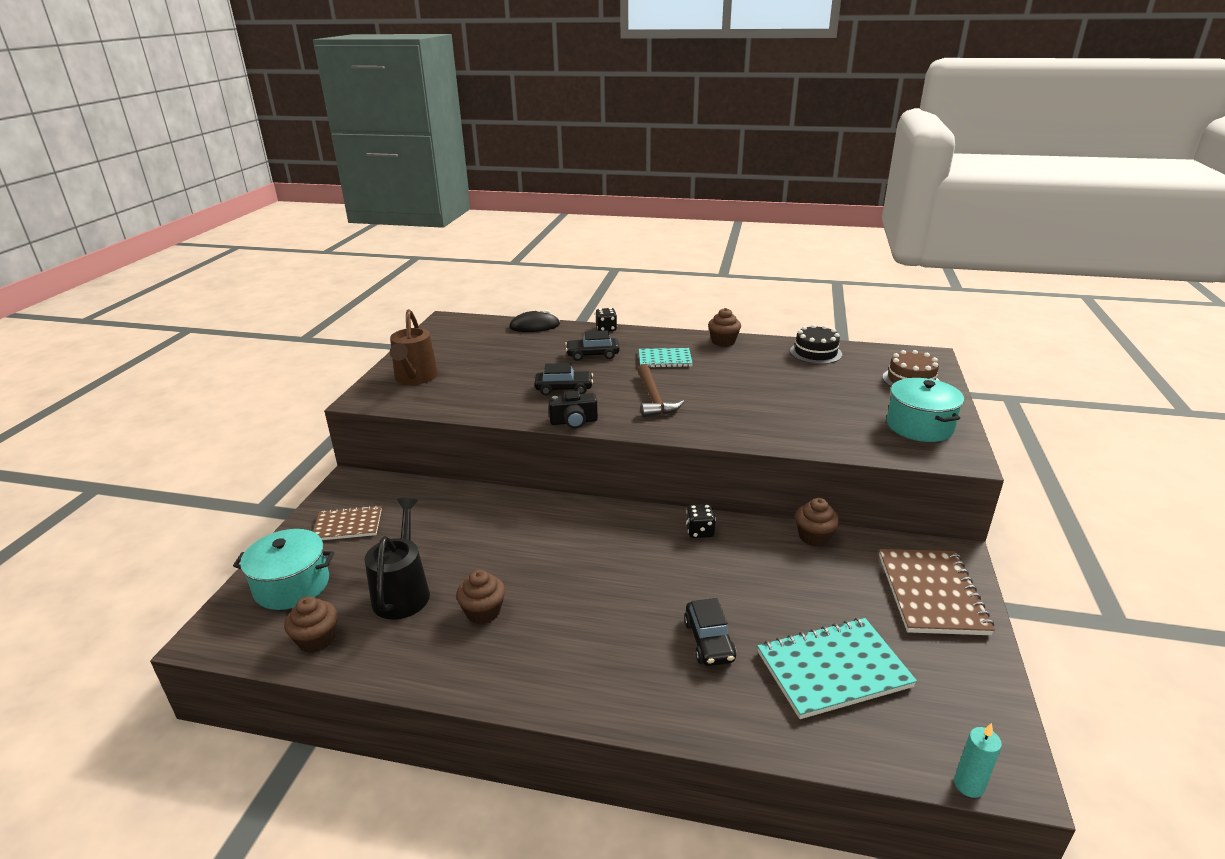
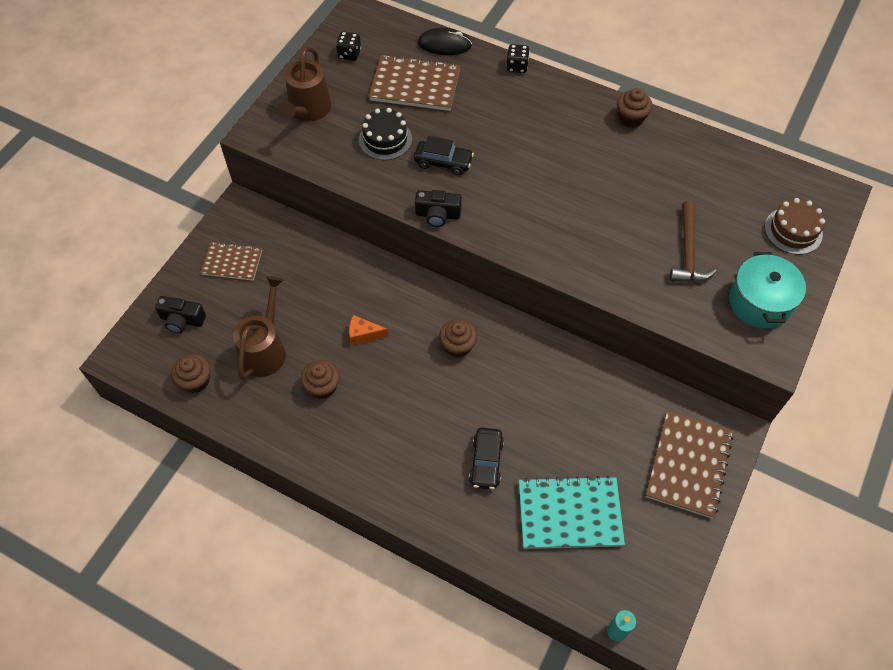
camera: 15 degrees right, 30 degrees up
(292, 585) = (182, 320): turquoise pot -> black camera
(402, 592) = (265, 350): black watering can -> brown watering can
(516, 350) = (415, 85): none -> brown notebook
(518, 556) = (364, 335): none -> orange cheese
(592, 355) = (488, 111): black car -> none
(653, 398) = (523, 198): brown hammer -> brown hammer (688, 252)
(665, 359) = (558, 136): turquoise notebook -> none
(700, 531) = (524, 346): black dice -> black dice (349, 54)
(814, 537) = (621, 378): brown cupcake -> brown cupcake (458, 346)
(815, 353) = (719, 160): black cake -> black cake (385, 139)

